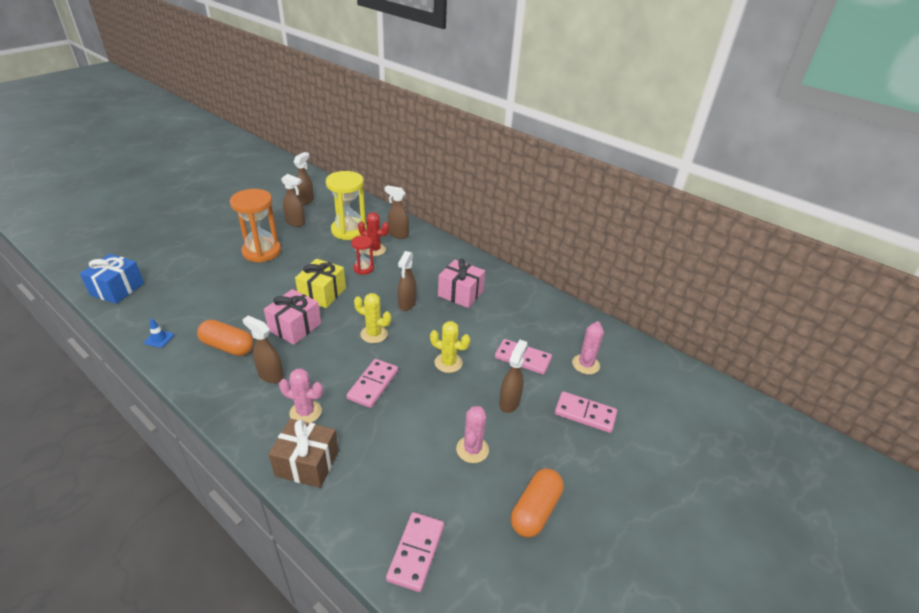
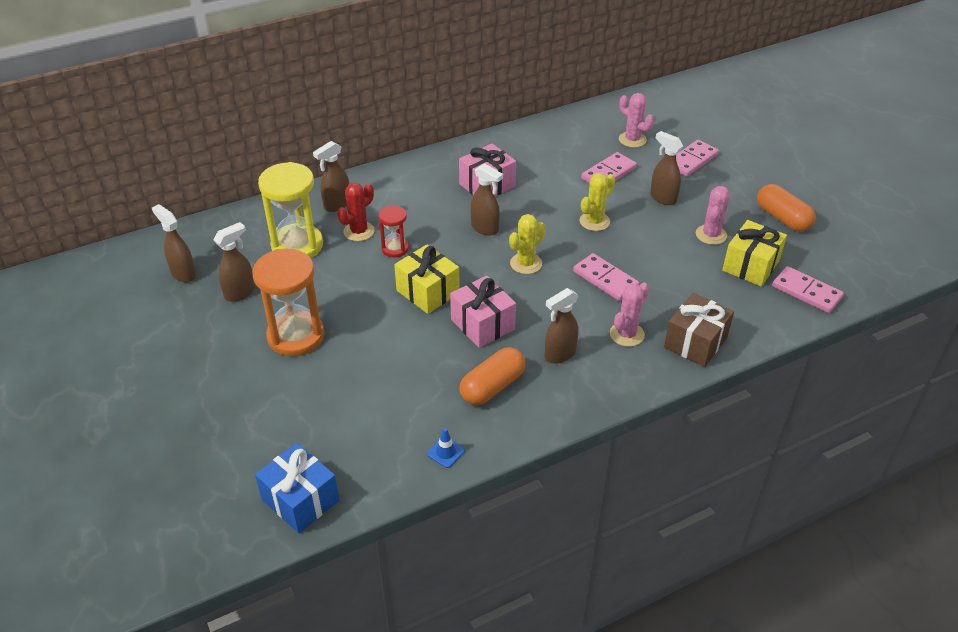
camera: 65 degrees left, 5 degrees up
(438, 491) = (750, 266): none -> yellow gift
(472, 449) = (711, 235): pink cactus -> pink cactus turned 75 degrees clockwise

